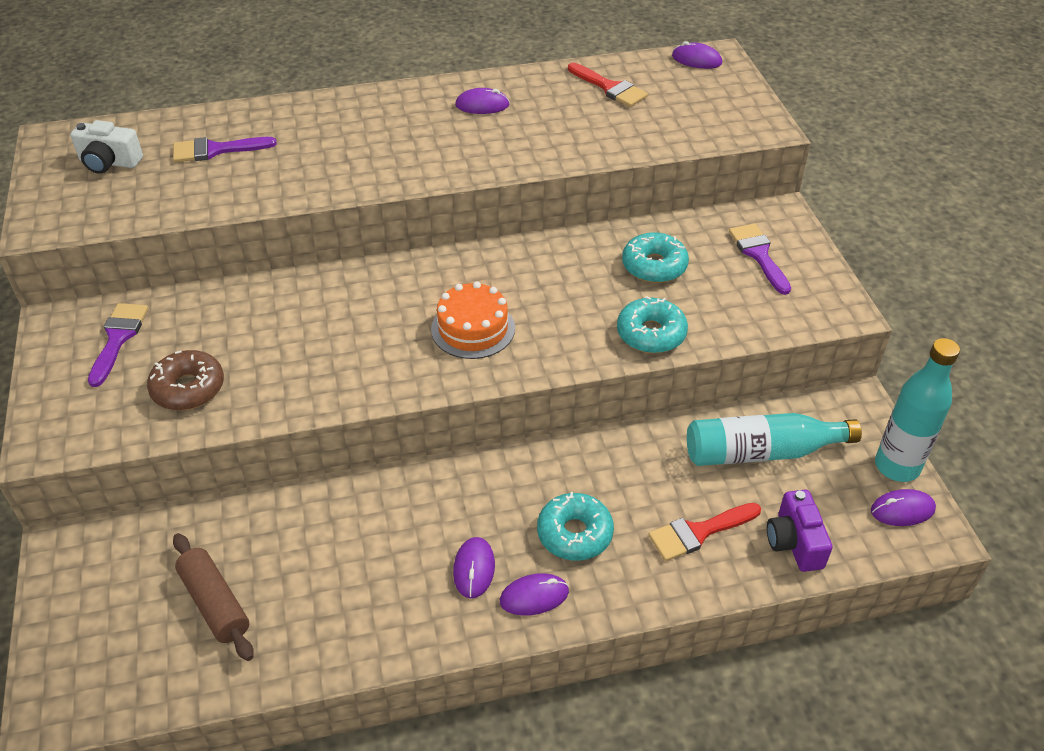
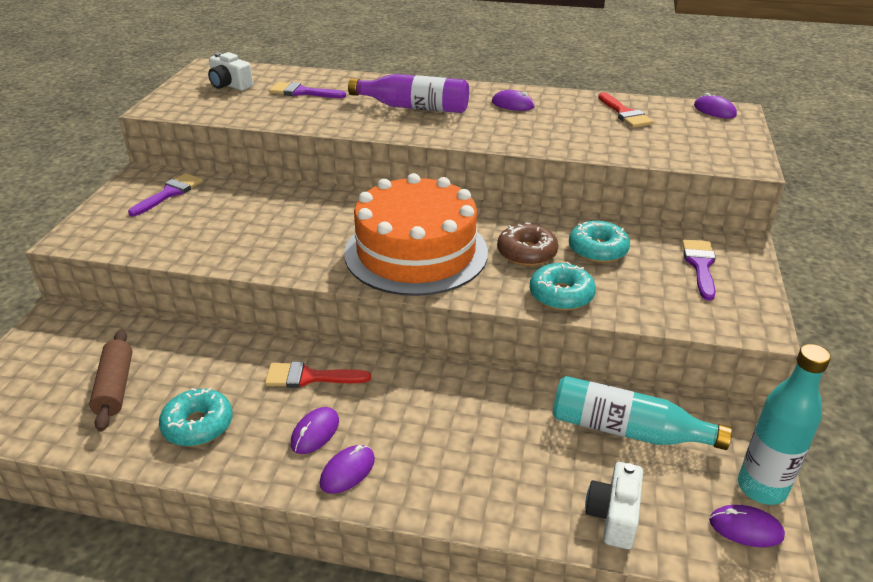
camera: 25 degrees right, 10 degrees down
(188, 388) = (186, 233): brown donut -> brown donut (526, 253)
(372, 139) = (414, 107): none -> purple bottle
(473, 328) = (416, 252): orange cake -> orange cake, size x1.98
(534, 596) = (347, 471): purple mouse -> purple mouse turned 60 degrees counterclockwise
(574, 533) = (415, 436): turquoise donut -> turquoise donut (198, 425)
(699, 532) = (526, 474): red brush -> red brush (310, 377)
(794, 542) = (613, 516): purple camera -> white camera

